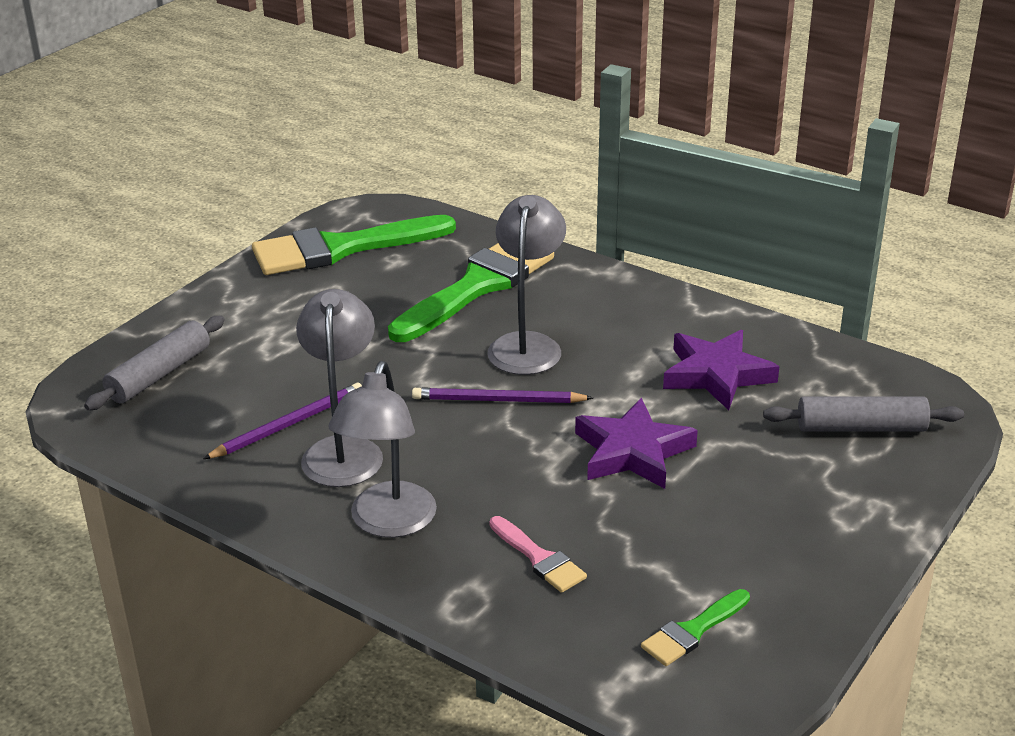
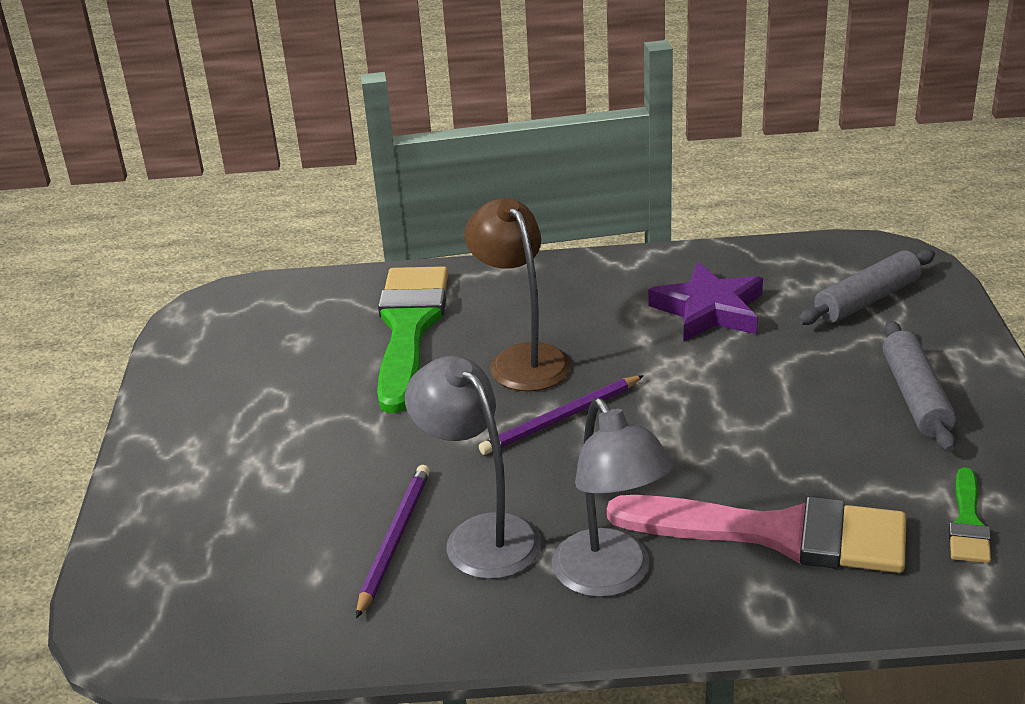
camera: 35 degrees left, 0 degrees up
(159, 374) = (189, 562): grey rolling pin -> grey rolling pin (915, 397)
(341, 248) = (227, 352): green brush -> none
(527, 345) = (522, 359): grey lamp -> brown lamp
(539, 558) = (777, 534): pink brush -> pink brush, size x2.14
(632, 451) = (729, 404): purple star -> none

